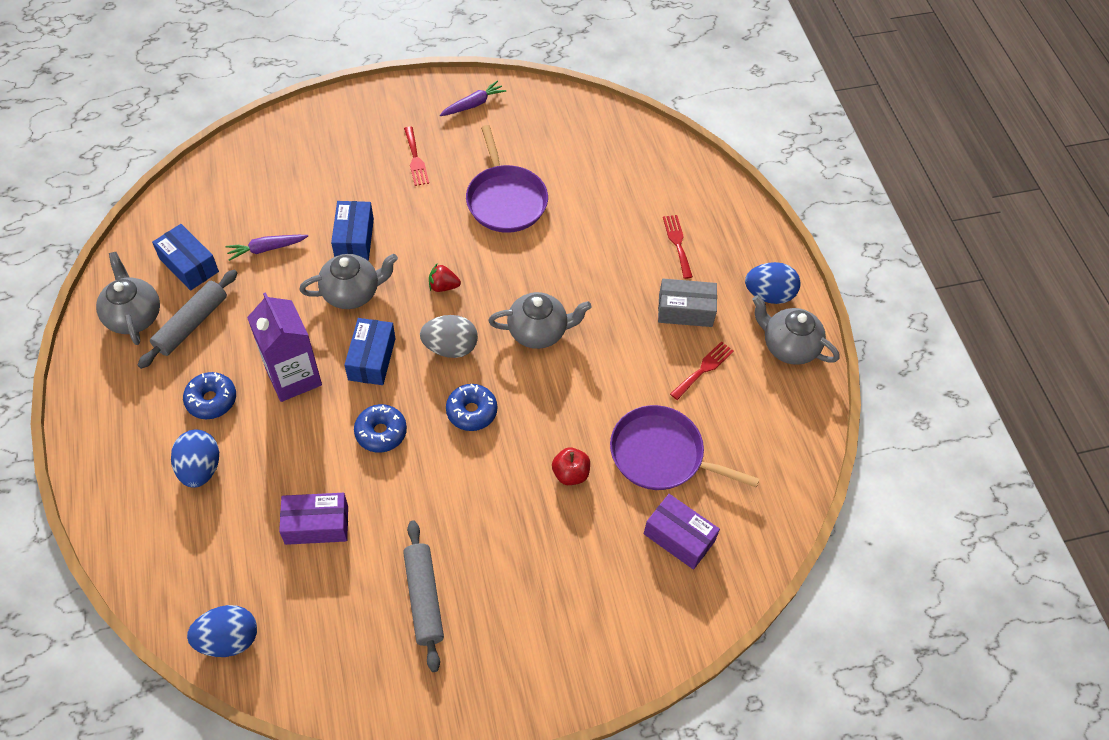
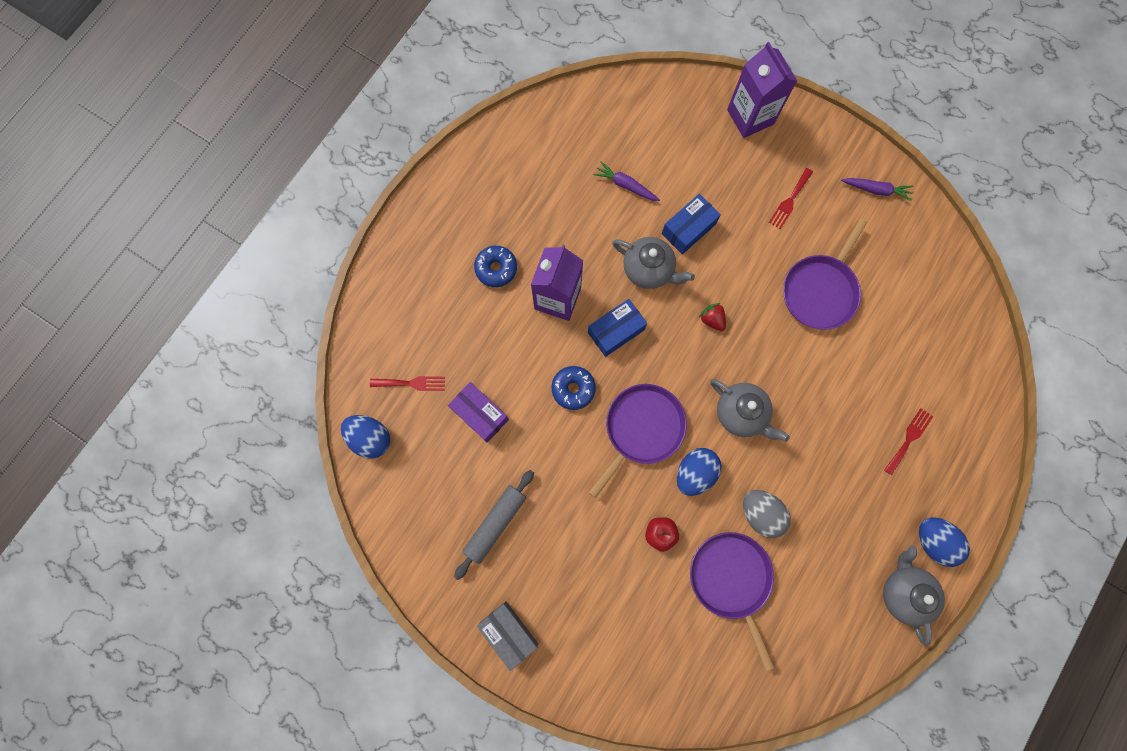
camera: 50 degrees right, 20 degrees up
(134, 316) = (503, 163): grey teapot -> none
(189, 265) = (567, 154): blue box -> none
(191, 324) = (531, 201): grey rolling pin -> none
(200, 468) = (449, 311): blue egg -> blue egg (694, 473)
(322, 127) = (750, 117): none -> purple carton
(450, 347) = (672, 370): grey egg -> grey egg (760, 513)
(471, 411) = (641, 429): blue donut -> purple pan
(679, 537) = (683, 645): purple box -> none
(685, 310) = (858, 495): grey box -> grey box (508, 633)
(703, 369) = (824, 549): red fork -> red fork (411, 383)

